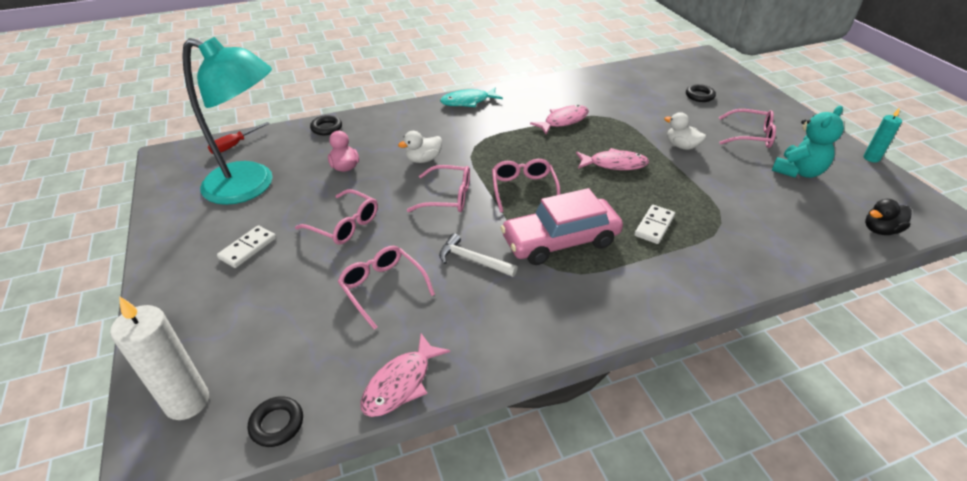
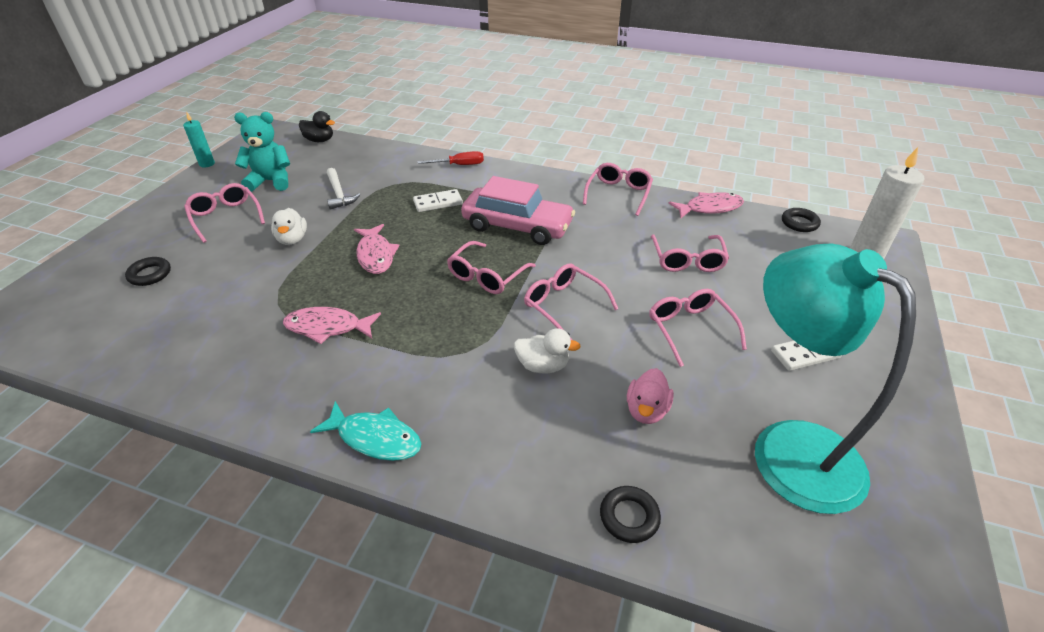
camera: 140 degrees left, 0 degrees up
(234, 145) = (807, 572): red screwdriver -> red screwdriver (459, 165)
(473, 260) = (599, 245): white hammer -> white hammer (339, 194)
(519, 342) = (618, 194): none -> pink glasses
(614, 164) = (375, 255): pink fish -> pink fish turned 150 degrees counterclockwise

